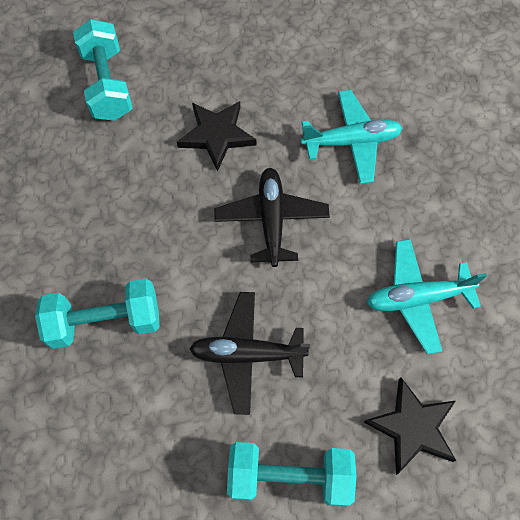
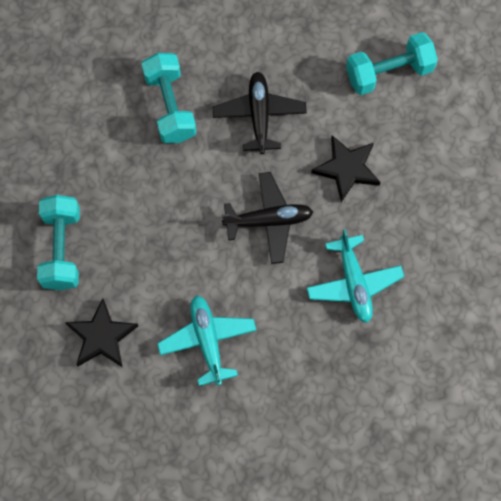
camera: 85 degrees right, 5 degrees up
(247, 354) = (151, 212): black plane -> black plane (259, 115)

